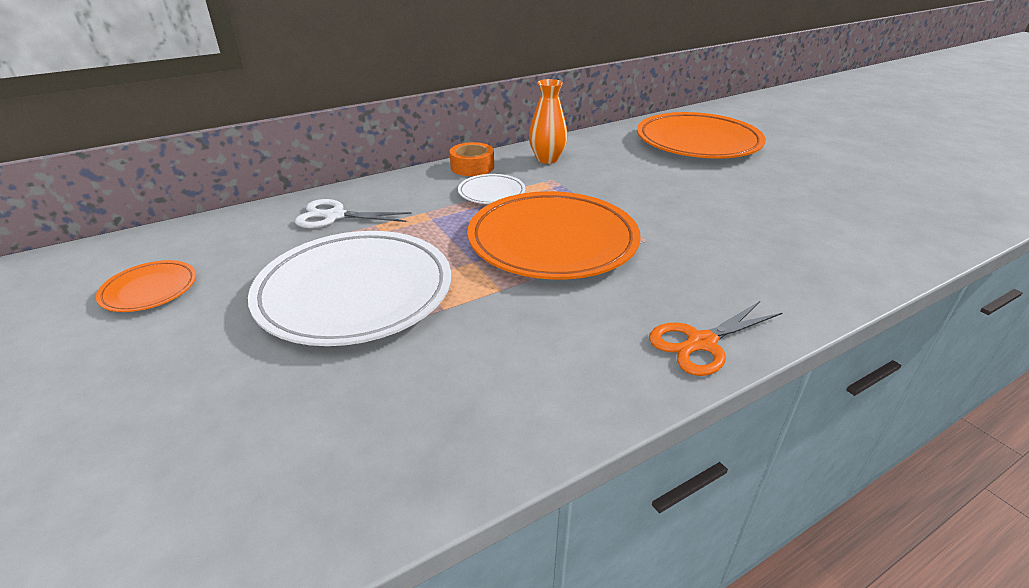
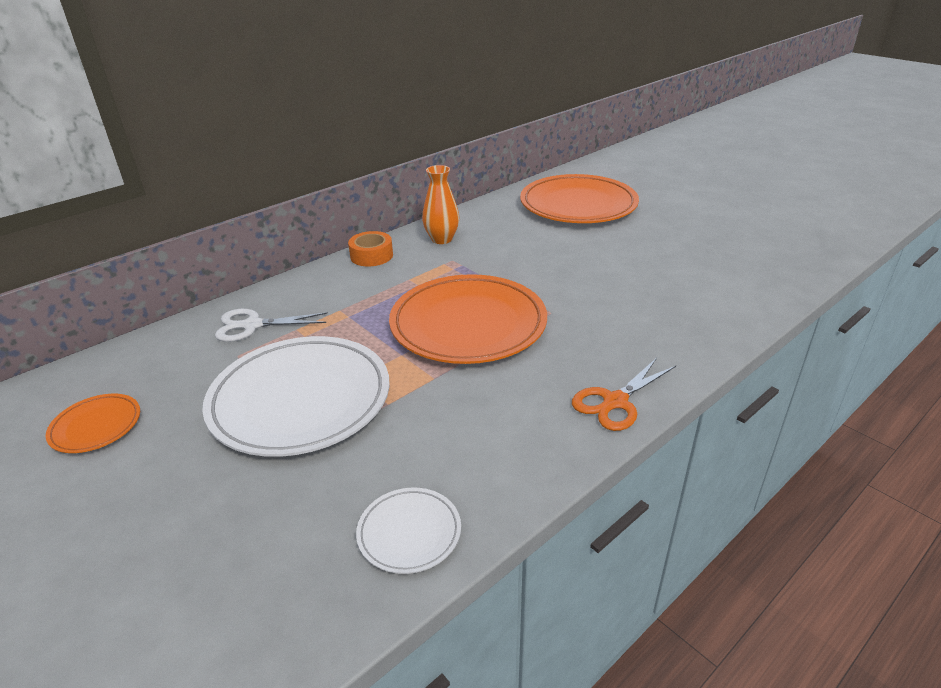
camera: 10 degrees left, 0 degrees up
(491, 193) = (398, 281): white plate -> white plate (409, 533)

